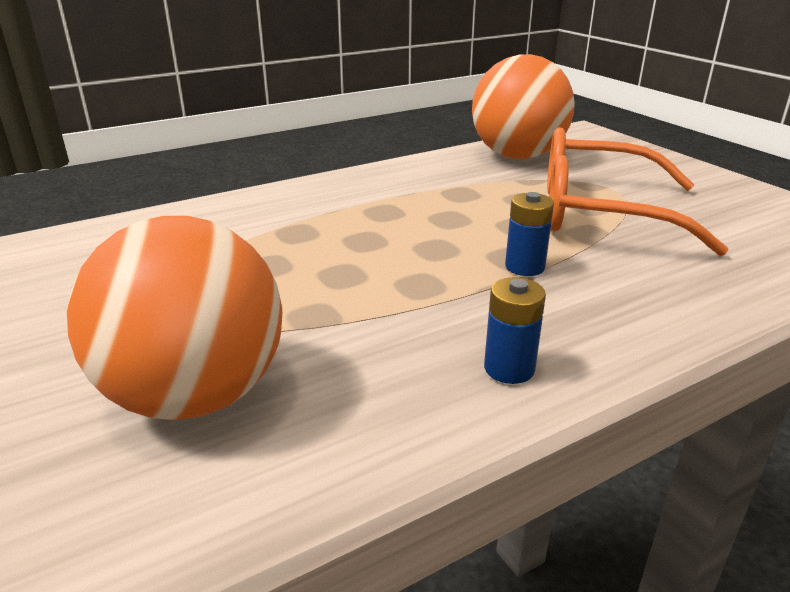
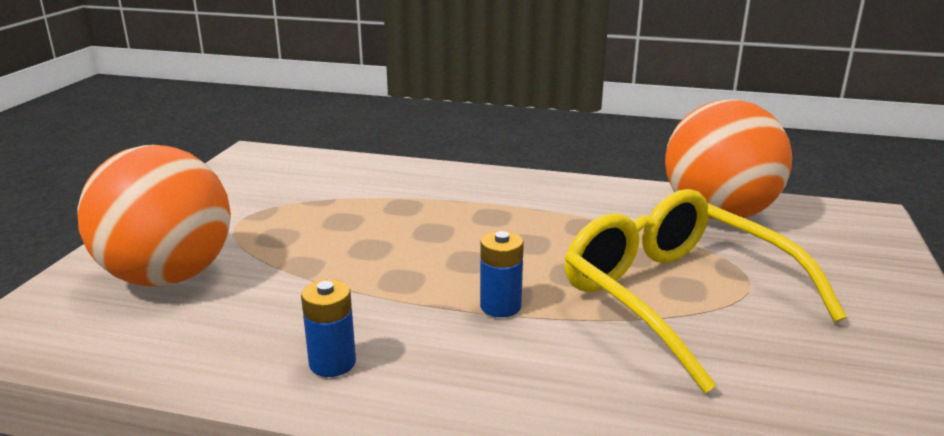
camera: 45 degrees right, 5 degrees down
(600, 212) = (677, 297): orange glasses -> yellow glasses

